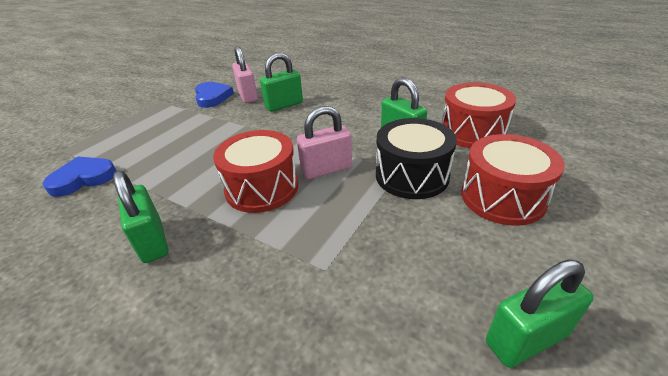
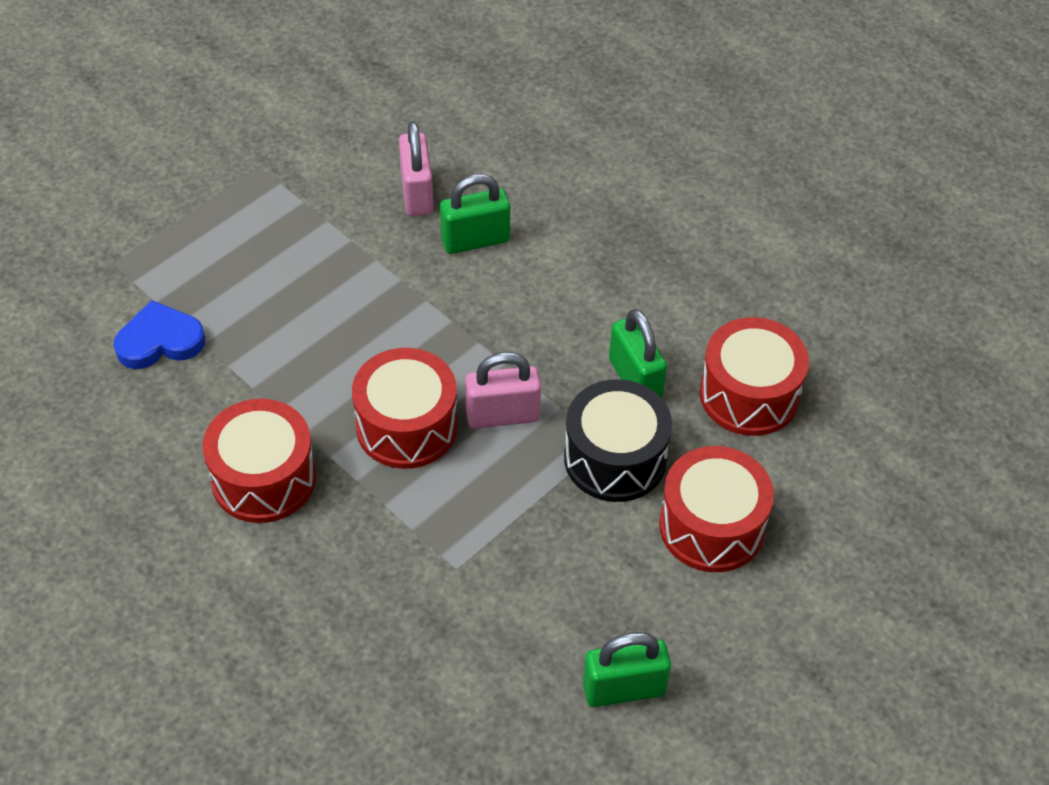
camera: 10 degrees right, 15 degrees up
(152, 241) = (263, 478): green padlock -> red drum
(212, 97) = (353, 179): blue heart -> none

